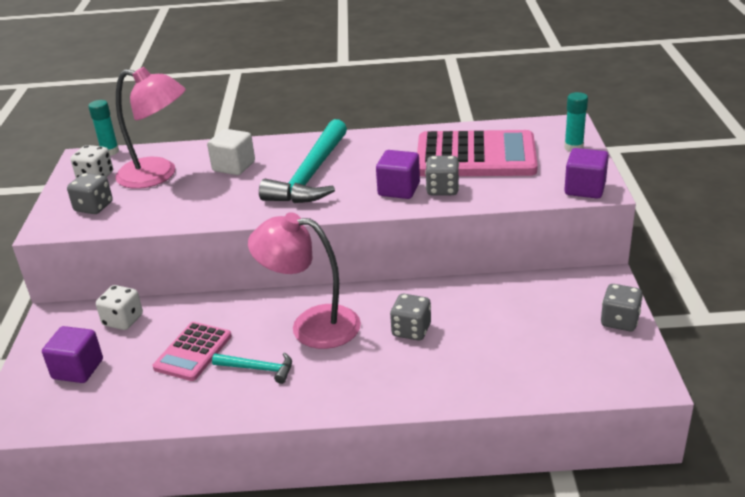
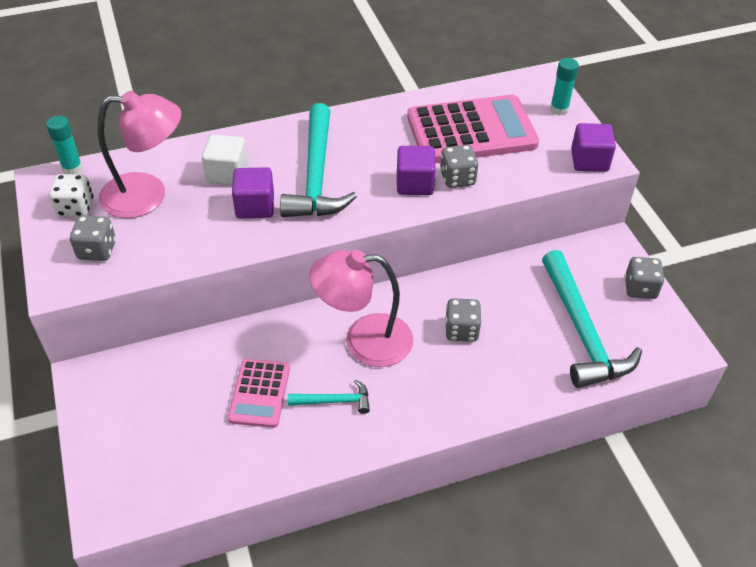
camera: 20 degrees left, 15 degrees up
(78, 369) = (148, 437): purple cube -> purple cube (255, 206)
(123, 320) = (166, 368): white dice -> none
(537, 350) = (582, 332): none -> turquoise hammer

